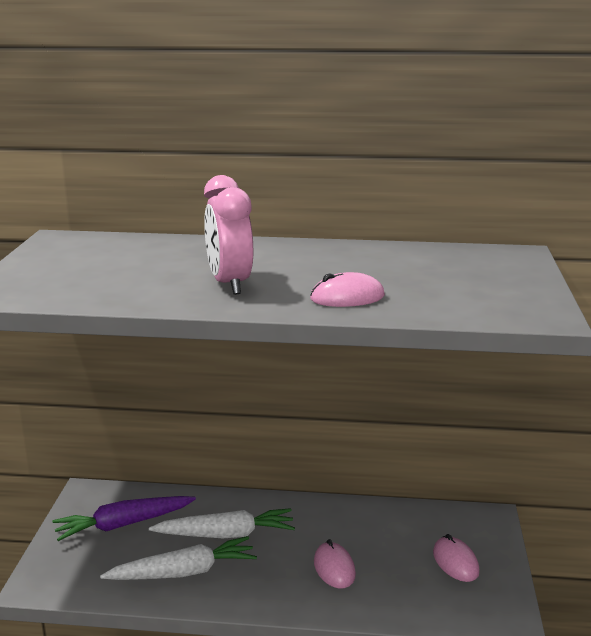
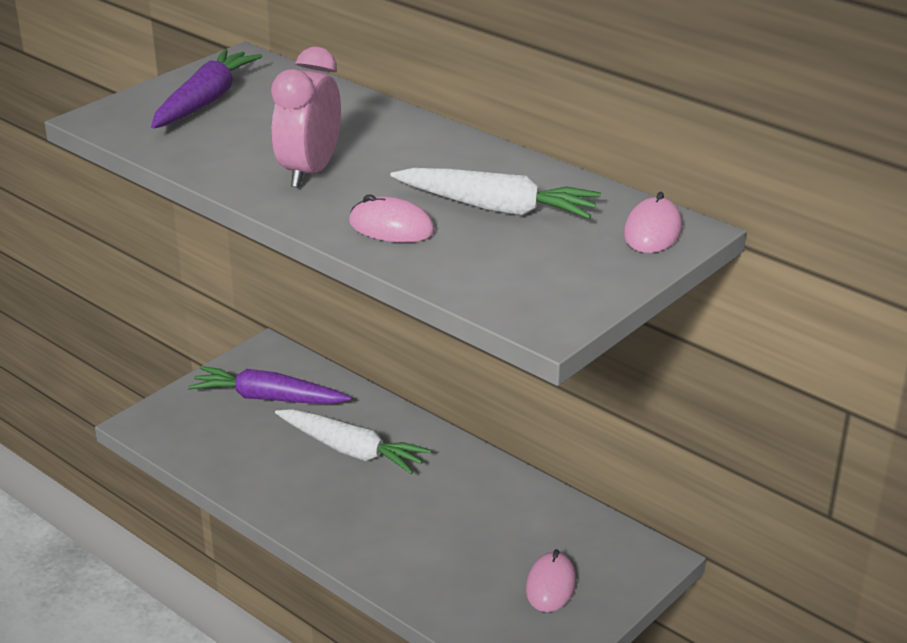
camera: 35 degrees right, 10 degrees up
(70, 265) = (205, 101): none -> purple carrot
(184, 572) = (275, 470): white carrot -> white carrot (497, 208)
(334, 568) = (418, 532): pink mouse -> pink mouse (652, 231)

